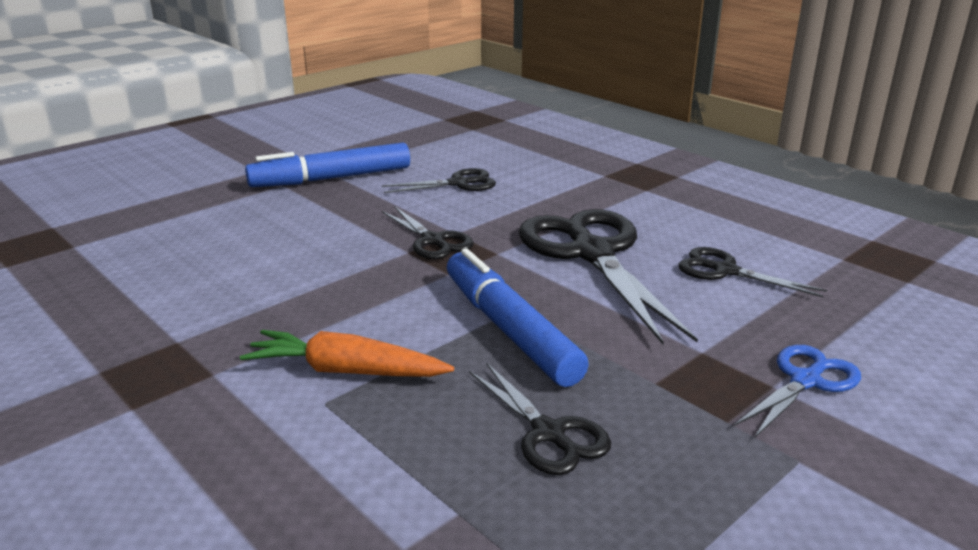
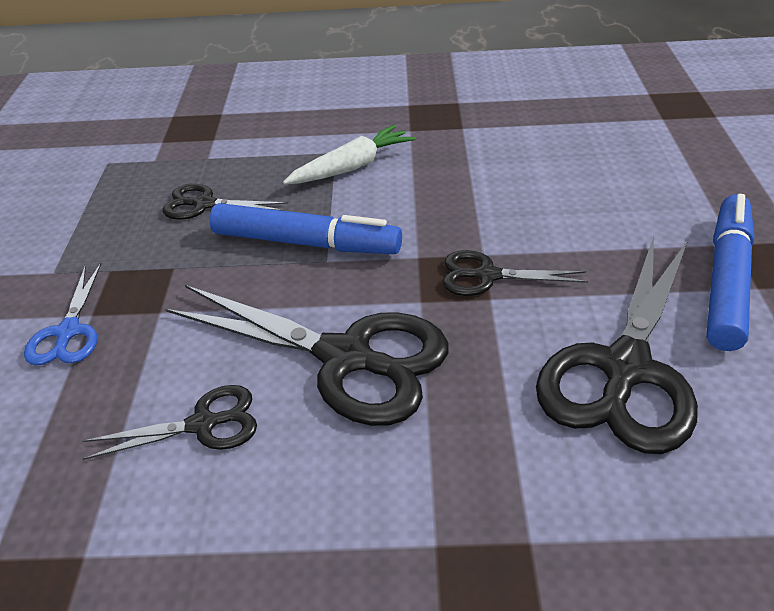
camera: 135 degrees right, 15 degrees up
(346, 371) = (352, 167): orange carrot -> white carrot
(458, 183) = (625, 369): black scissors -> black scissors, size x1.95

